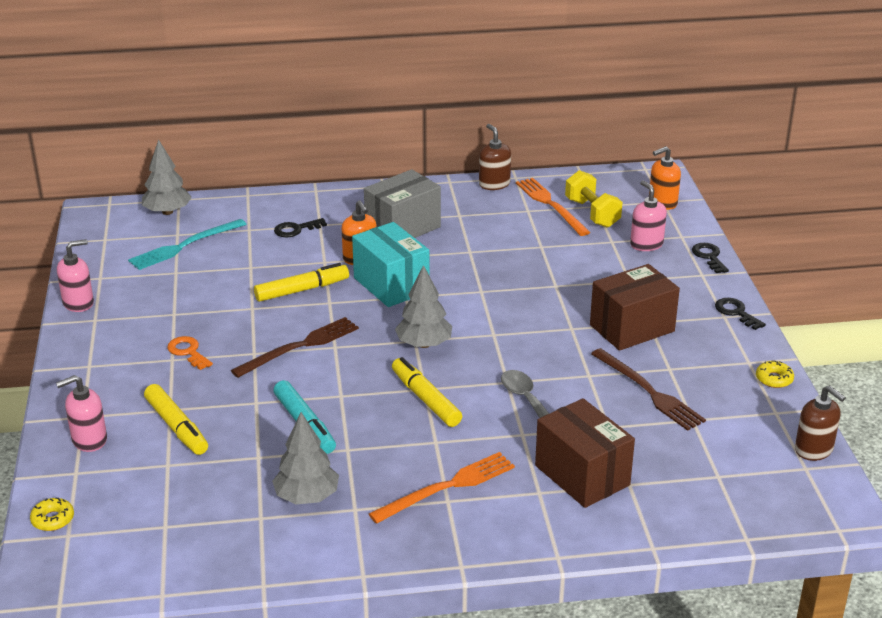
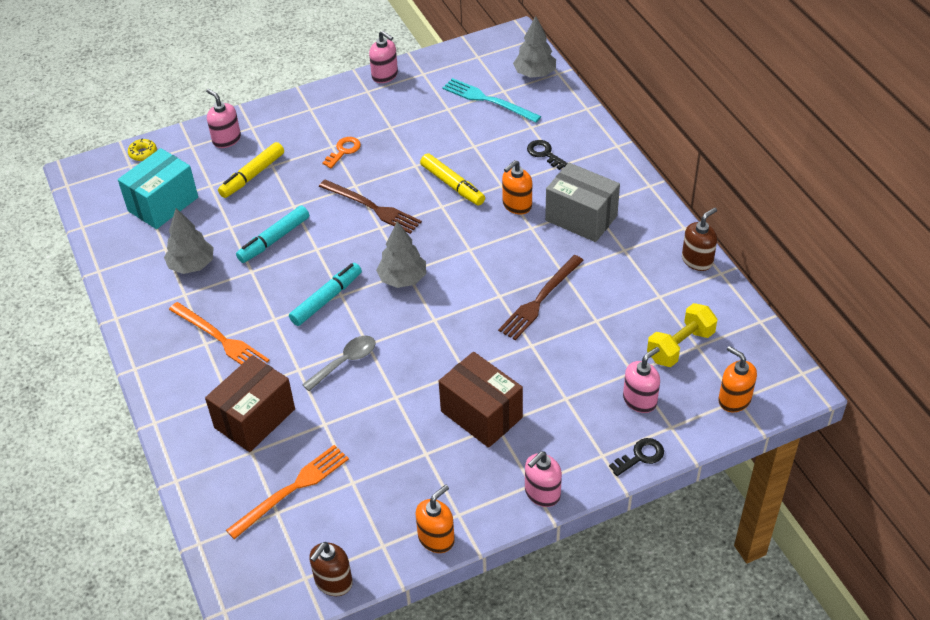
camera: 75 degrees right, 15 degrees up
(391, 285) = (483, 235): turquoise box -> turquoise box (163, 204)
(426, 399) = (326, 299): yellow marker -> turquoise marker
(550, 205) = (679, 311): orange fork -> orange fork (292, 489)
(649, 391) = (384, 444): brown fork -> brown fork (540, 299)
(736, 312) = (542, 493): black key -> pink soap dispenser
(774, 379) = (436, 538): yellow donut -> orange soap dispenser

